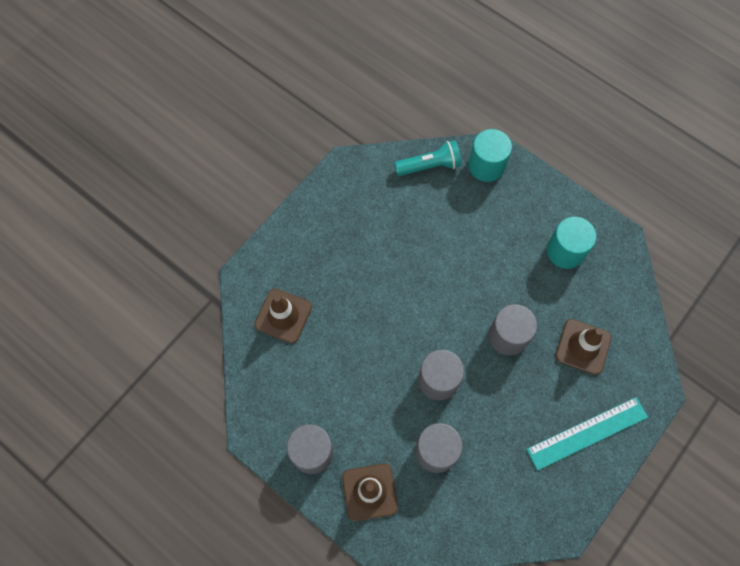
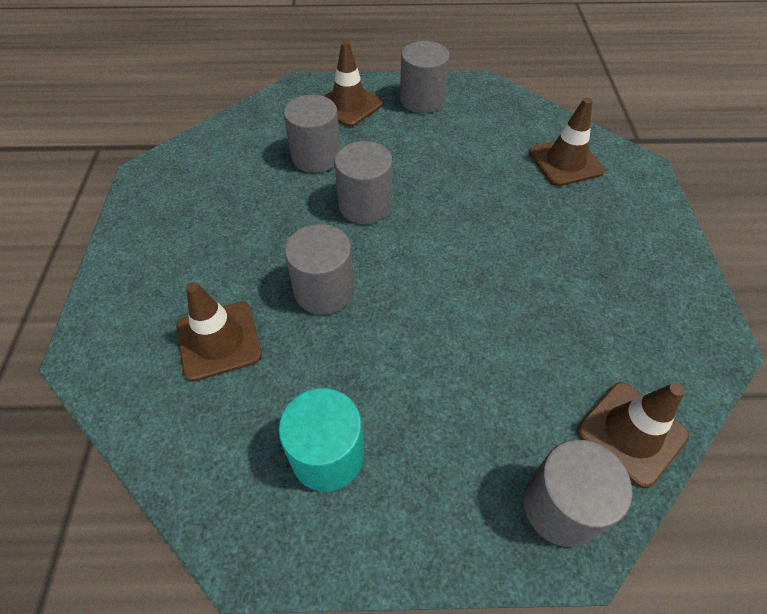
camera: 140 degrees right, 15 degrees down
(429, 166) = (631, 433): turquoise flashlight -> brown traffic cone
(486, 165) = (561, 506): turquoise cylinder -> grey cylinder
(587, 433) = (161, 257): turquoise ruler -> none

